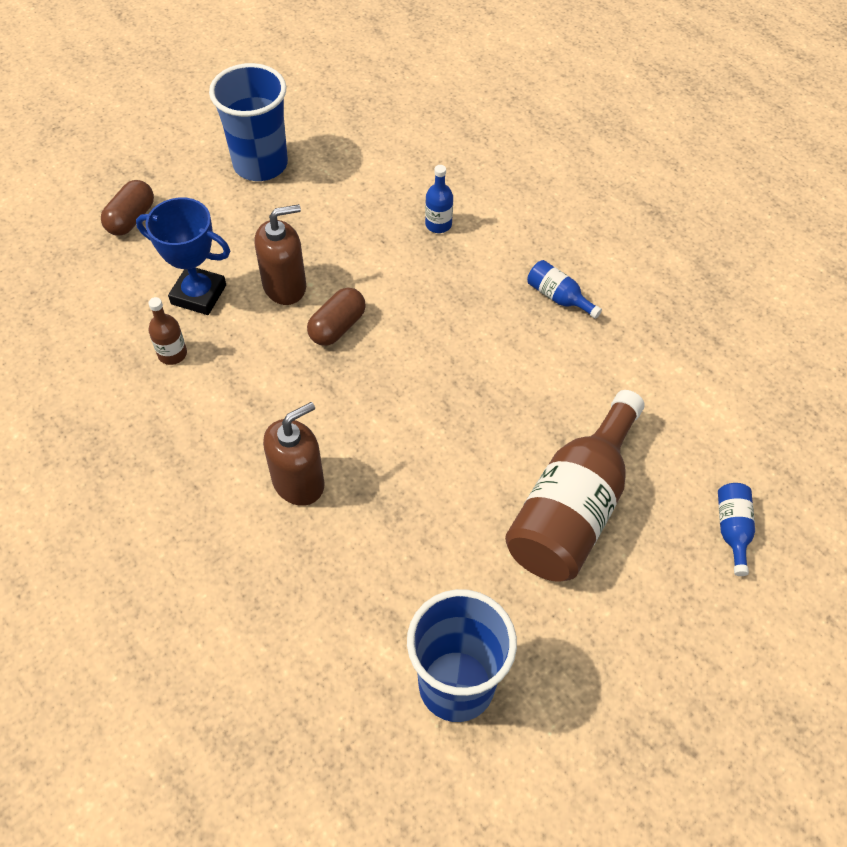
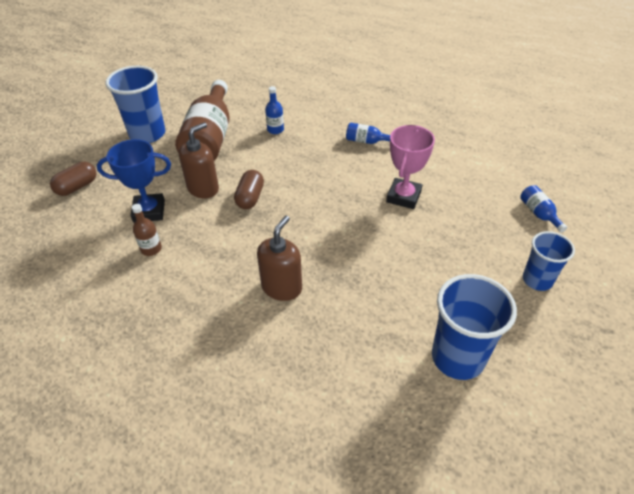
camera: 25 degrees left, 10 degrees down
(131, 219) = (77, 187): brown capsule -> brown capsule turned 45 degrees clockwise
(549, 415) = (403, 197): none -> pink trophy
(573, 508) = (451, 236): brown bottle -> brown bottle (210, 138)
(647, 630) = (537, 280): none -> blue cup

